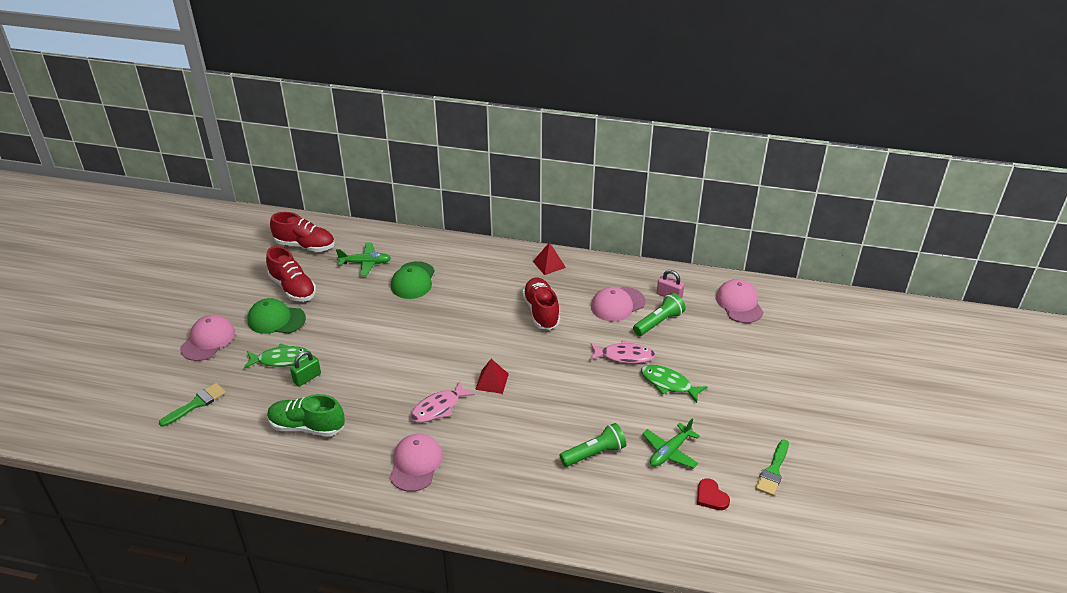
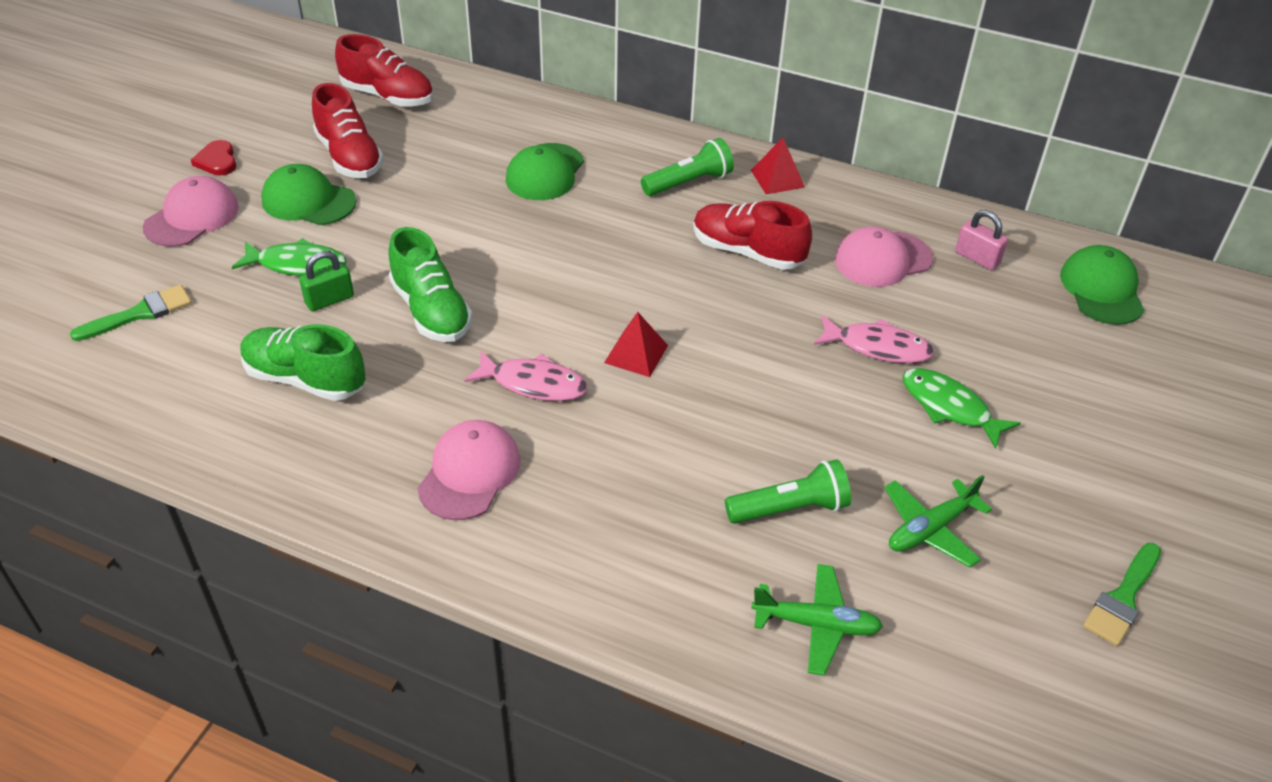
camera: 10 degrees right, 5 degrees up
(365, 263) = (475, 135): green plane -> green plane (816, 624)
(368, 375) = (431, 311): none -> green shoe
(438, 408) = (533, 383): pink fish -> pink fish turned 135 degrees counterclockwise
(541, 311) = (747, 252): red shoe -> red shoe turned 60 degrees counterclockwise
(659, 322) = (950, 299): green flashlight -> green flashlight (689, 182)
(711, 497) = (994, 626): red heart -> red heart (217, 161)
(739, 303) = (1101, 289): pink cap -> green cap

